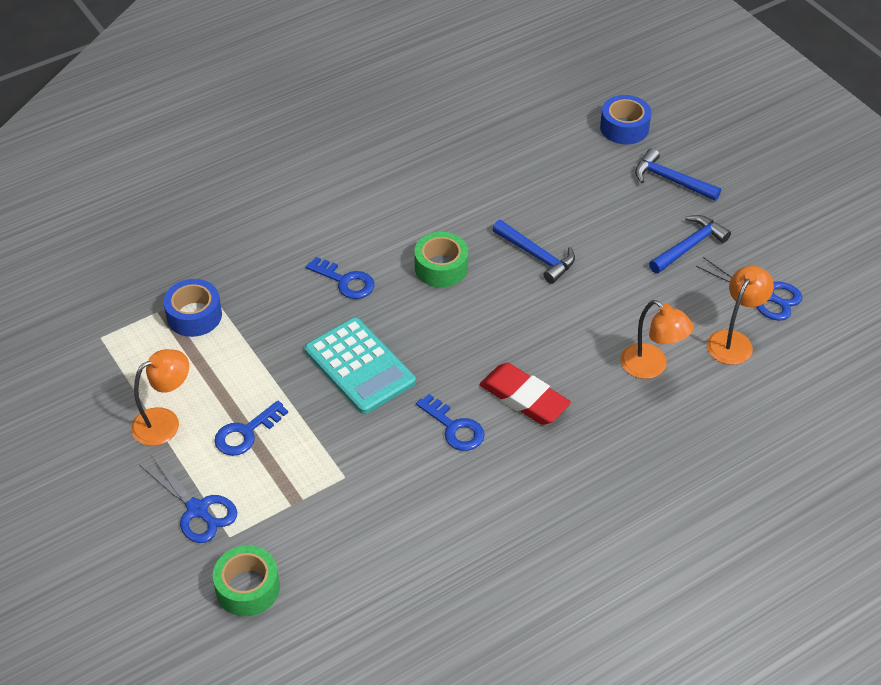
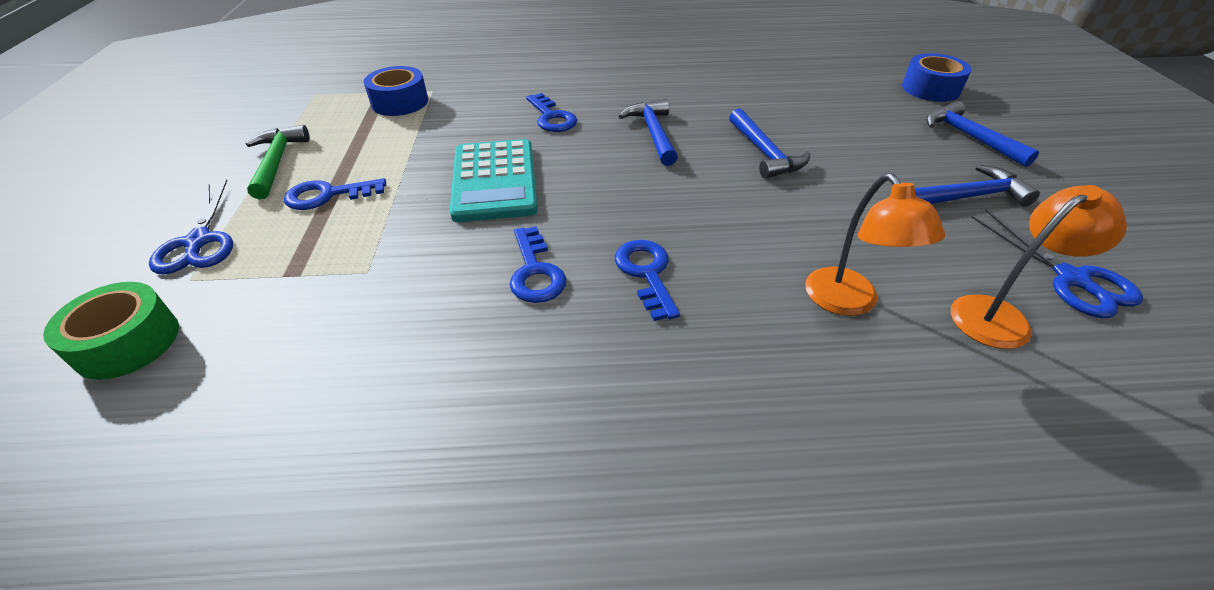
camera: 30 degrees right, 5 degrees down
(165, 422) = (277, 162): orange lamp -> green hammer
(441, 267) = (653, 133): green tape -> blue hammer
(524, 398) = (646, 273): red eraser -> blue key

